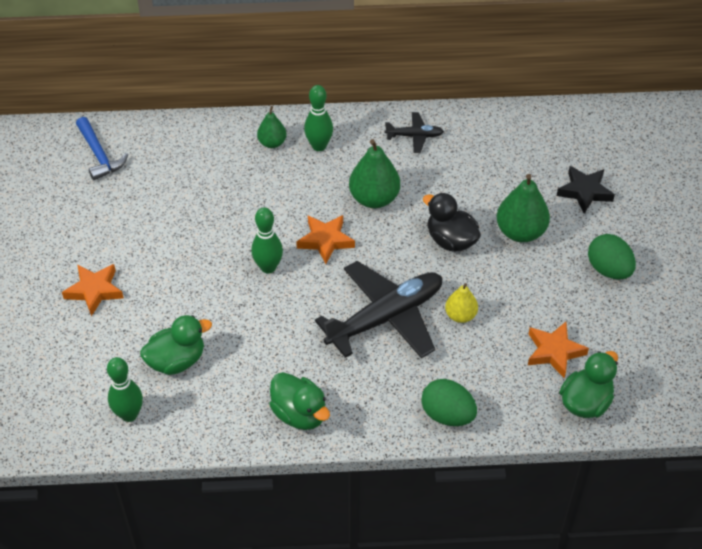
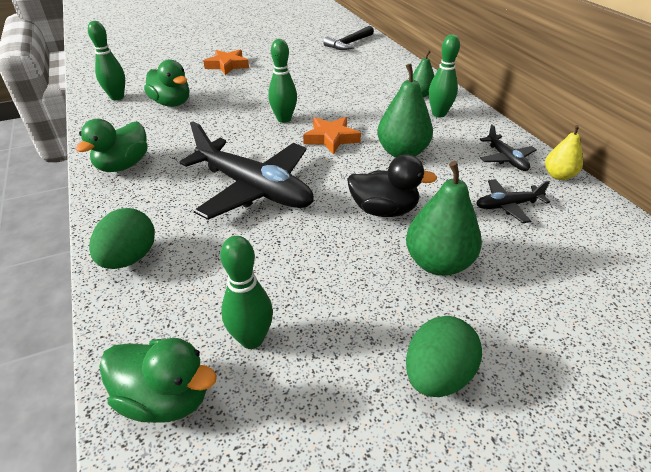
camera: 70 degrees right, 10 degrees down
(99, 155) = (349, 44): blue hammer -> black hammer
(451, 240) = (384, 210): black duck -> black duck turned 75 degrees clockwise
(460, 315) = (278, 239): yellow pear -> yellow pear (558, 175)
(475, 166) = (507, 205): none -> black plane
(554, 351) = (252, 339): orange star -> green bowling pin
(584, 192) = (563, 314): black star -> none

